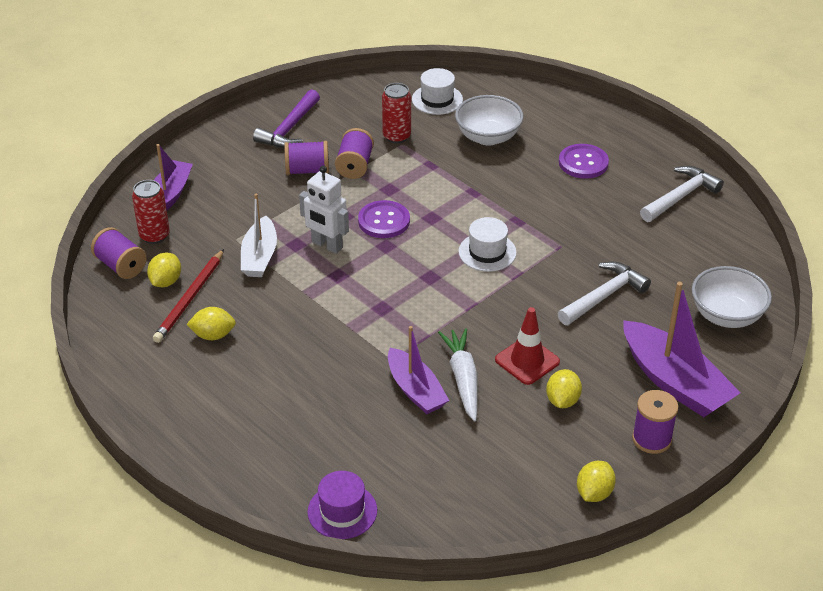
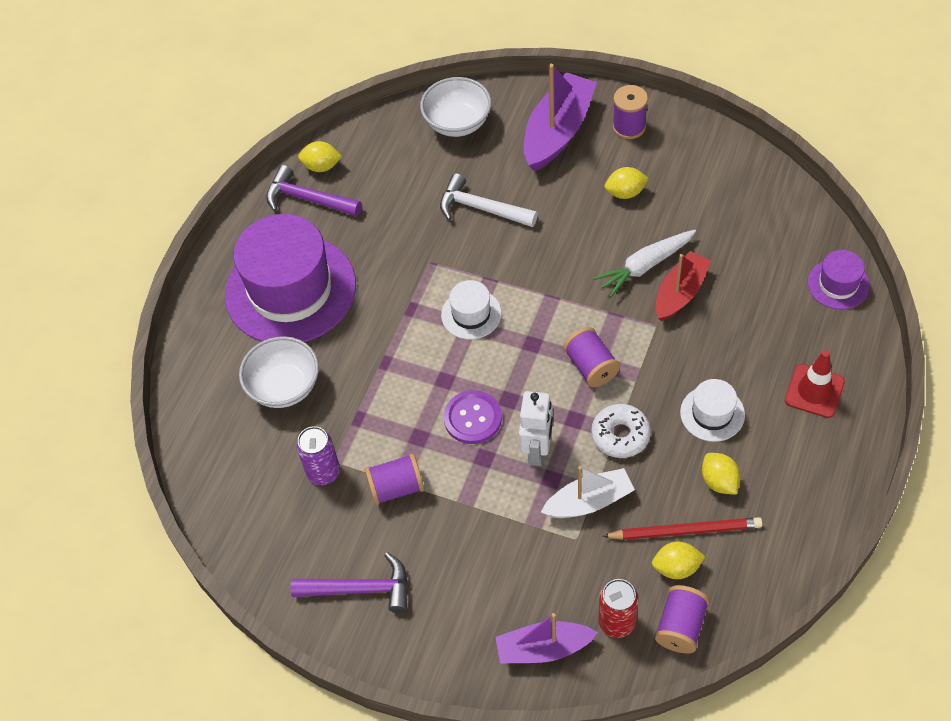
camera: 110 degrees left, 15 degrees up
(302, 295) = (620, 435): none -> white donut
(307, 170) = (427, 530): purple spool -> purple spool (591, 366)
(396, 136) = (323, 472): red can -> purple can
(415, 390) = (680, 293): purple boat -> red boat
(437, 99) = (234, 464): white hat -> white hat (712, 413)
(527, 361) = (595, 231): red traffic cone -> red traffic cone (814, 391)
(583, 163) = (290, 289): purple button -> purple hat
(594, 493) = (707, 142): yellow lemon -> yellow lemon (321, 166)
(680, 197) = (308, 199): white hammer -> purple hammer

